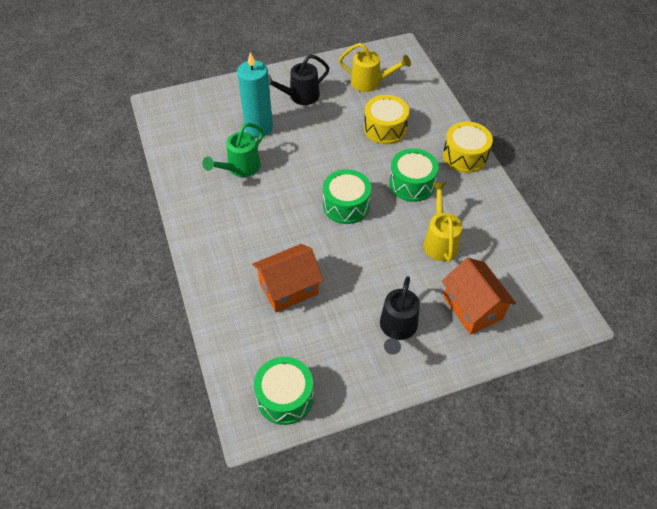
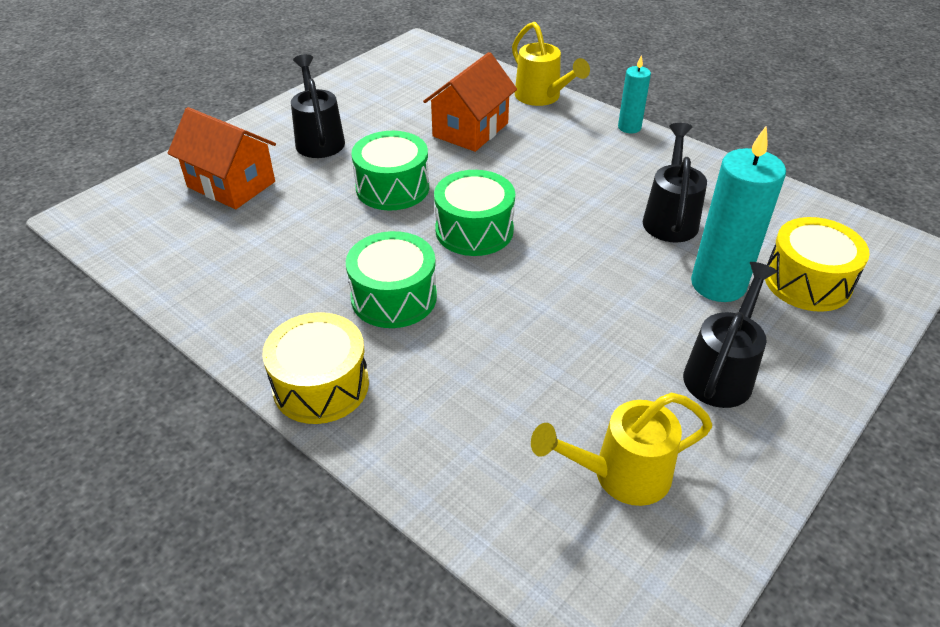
camera: 150 degrees right, 10 degrees down
(188, 241) = (629, 127): none -> turquoise candle
(240, 168) = (670, 218): green watering can -> black watering can
(285, 397) = (402, 66): green drum -> green drum (392, 188)
(385, 128) = (507, 376): yellow drum -> yellow drum (807, 282)
(440, 241) = (307, 236): yellow watering can -> yellow watering can (541, 97)

